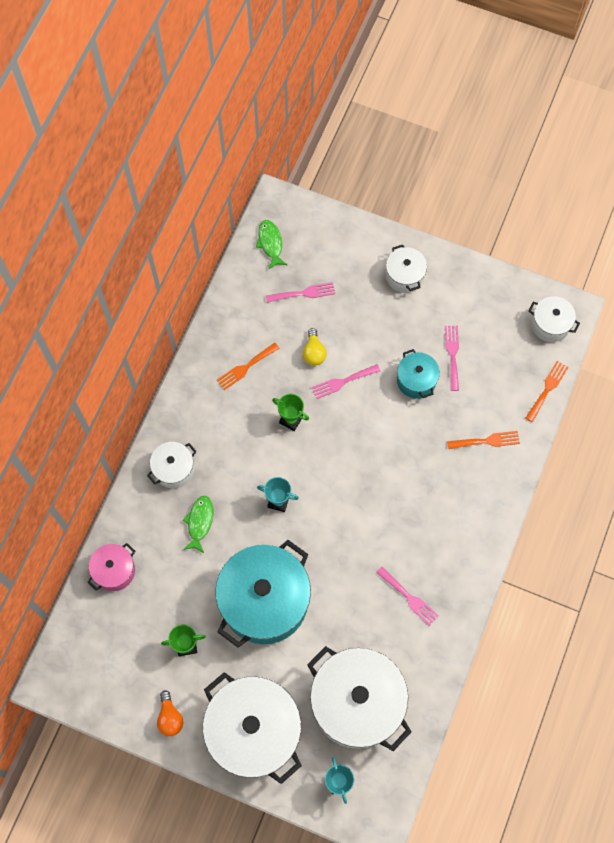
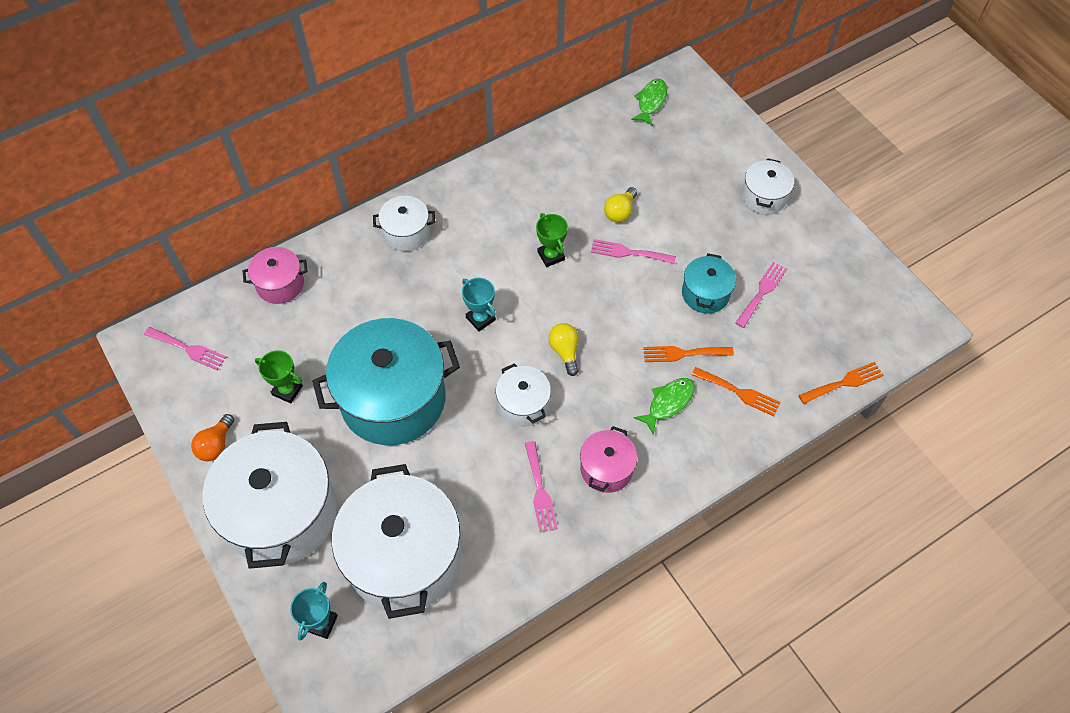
camera: 35 degrees right, 10 degrees down
(199, 522) = (391, 291): green fish -> green fish (668, 403)
(245, 367) = (544, 188): orange fork -> orange fork (683, 353)
(304, 293) = (650, 158): pink fork -> pink fork (188, 349)
(353, 487) = (565, 351): none -> yellow light bulb
(440, 553) = (606, 469): none -> pink pot
(550, 325) = (891, 324): white pot -> white pot (523, 404)

